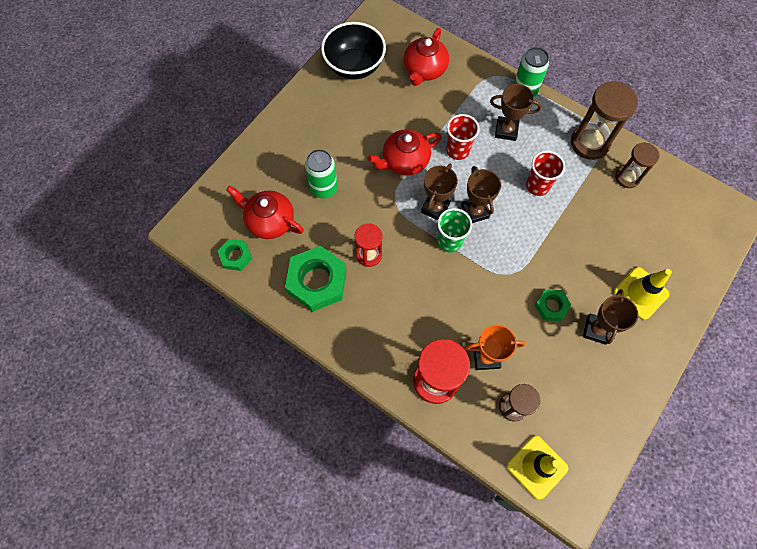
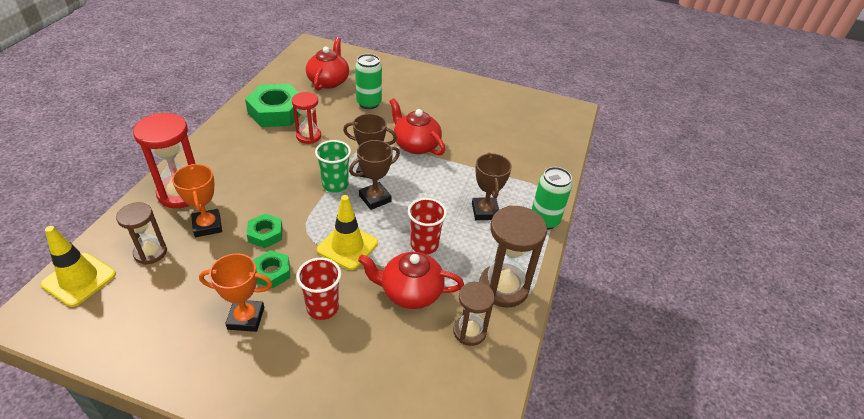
camera: 70 degrees right, 25 degrees down
(236, 256) = (292, 70): green nut -> green nut (265, 234)
(354, 66) = (504, 103): black bowl -> none
(424, 70) = (527, 145): red teapot -> red teapot (410, 292)
(457, 150) = (443, 178): red cup -> red cup (322, 307)
(596, 330) = (246, 318): brown trophy -> orange trophy
(640, 293) = (302, 361): yellow traffic cone -> yellow traffic cone (347, 246)

